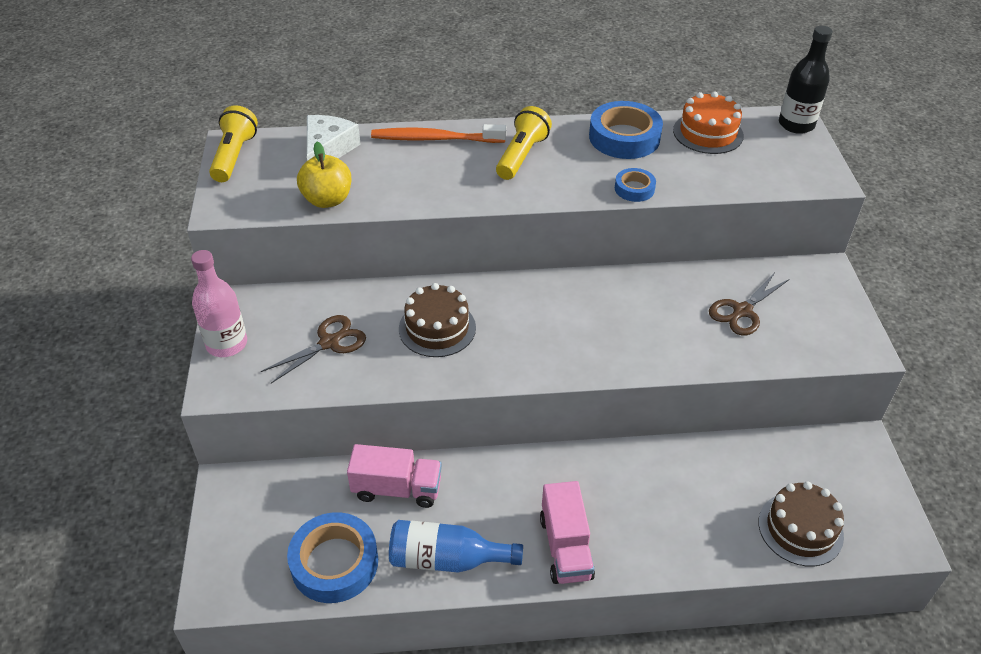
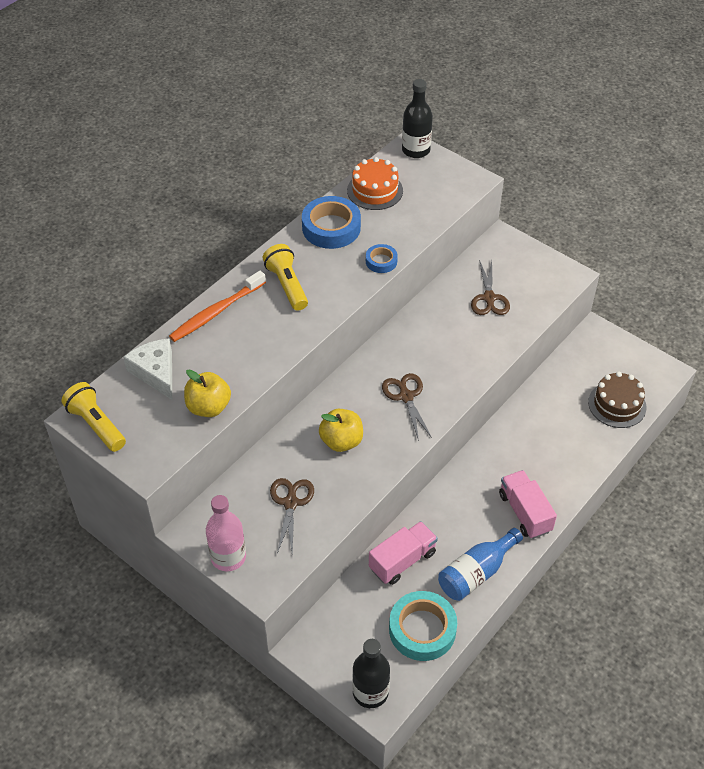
camera: 45 degrees left, 5 degrees up
(223, 573) = (370, 692): none -> black bottle
(334, 563) = (422, 629): blue tape -> turquoise tape
(437, 328) = (341, 441): brown cake -> yellow apple
(544, 335) = (405, 396): none -> brown scissors
(565, 547) = (525, 512): pink truck -> pink truck turned 150 degrees counterclockwise

